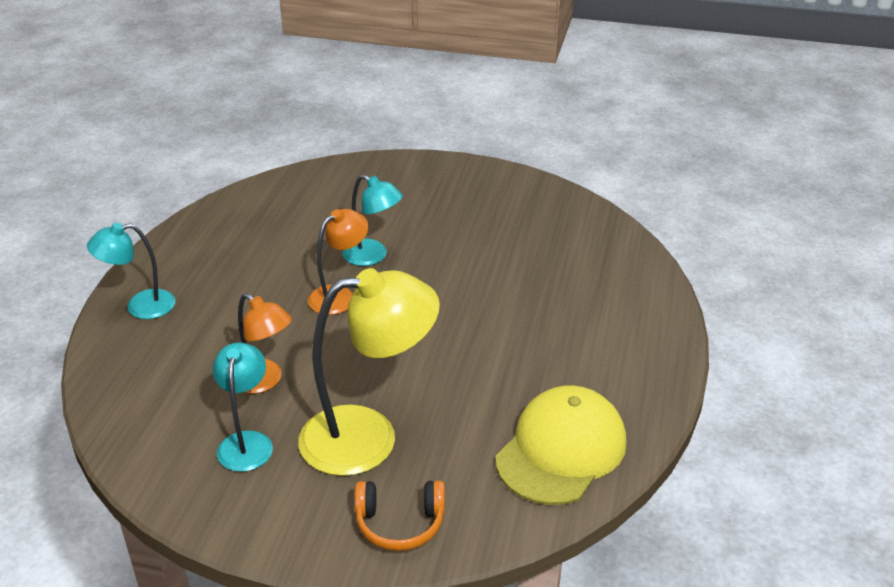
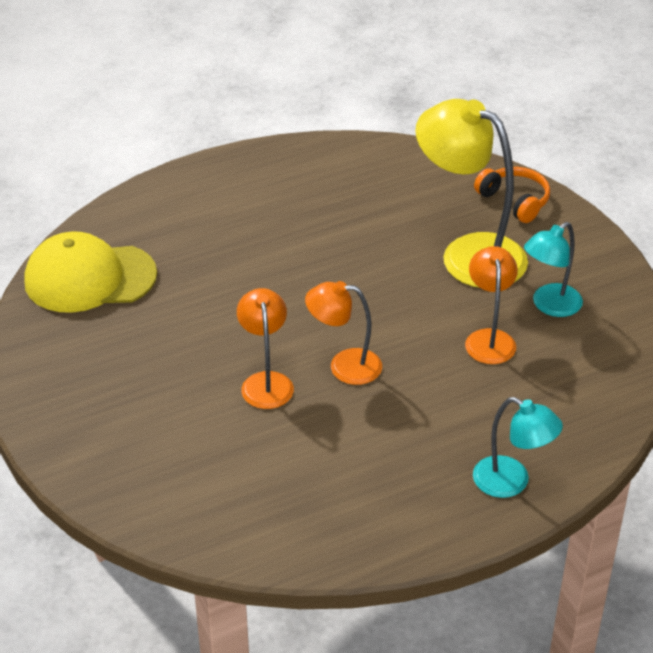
camera: 130 degrees left, 5 degrees up
(373, 256) = (266, 382): turquoise lamp -> orange lamp
(561, 450) = (370, 170): yellow cap -> yellow cap (89, 278)

